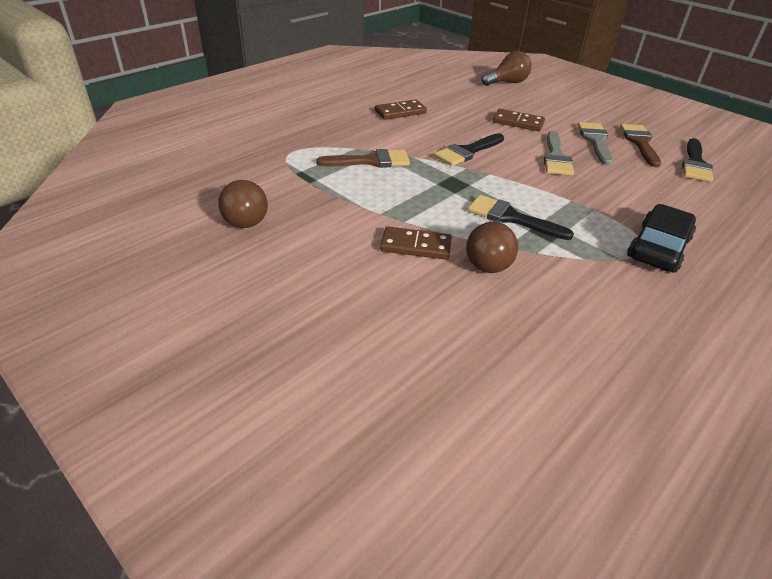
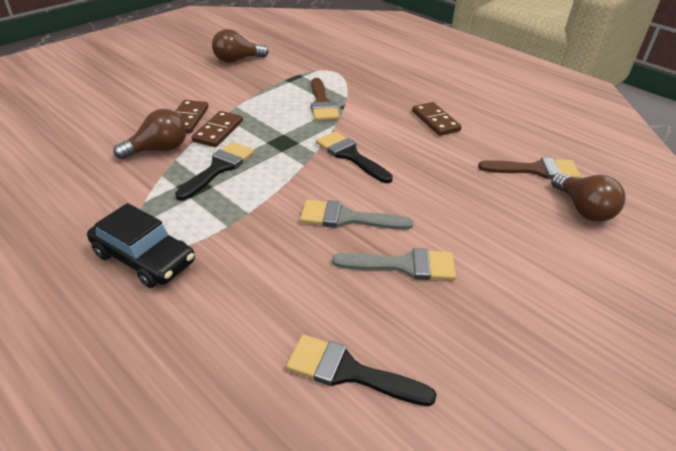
camera: 90 degrees right, 0 degrees up
(489, 260) = (159, 149): brown light bulb -> brown light bulb turned 135 degrees clockwise
(518, 122) = (440, 201): brown domino -> brown domino (218, 131)
(640, 143) = (411, 317): brown brush -> brown brush (535, 170)

